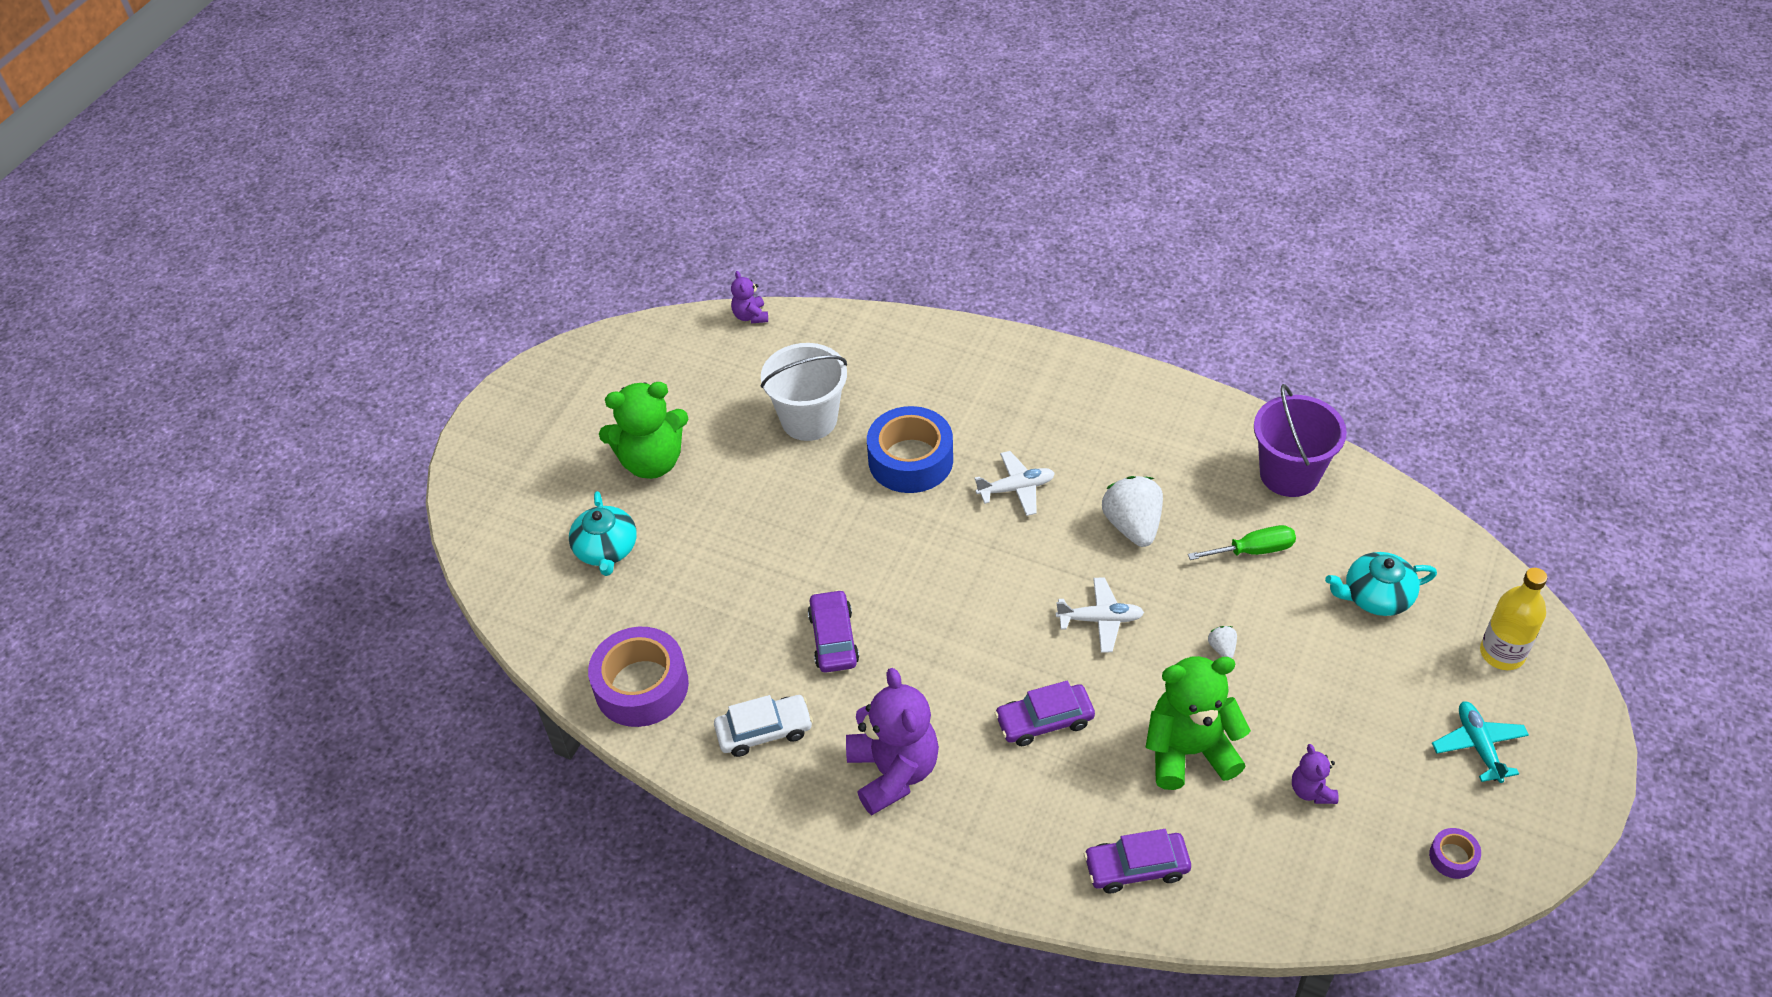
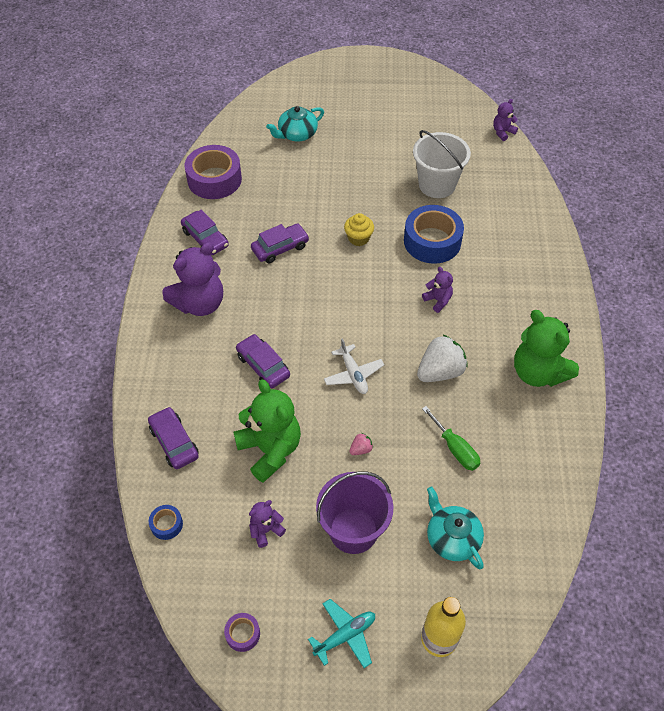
camera: 65 degrees right, 5 degrees up
(652, 461) = (367, 130): green teddy bear -> green teddy bear (538, 372)
(764, 731) = (205, 238): white car -> purple car
(863, 539) = (358, 238): none -> yellow cupcake
(1016, 489) = (438, 300): white plane -> purple teddy bear
(1222, 648) = (361, 449): white strawberry -> pink strawberry
(1269, 909) = (166, 524): none -> blue tape
(1289, 474) = (539, 455): purple bucket -> purple bucket (353, 530)

